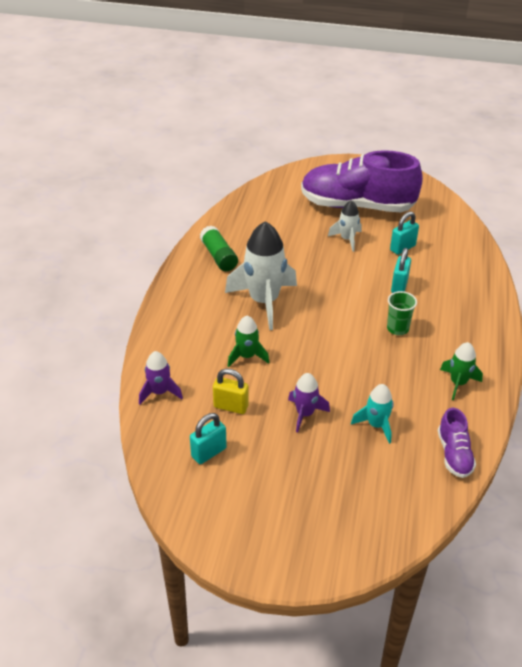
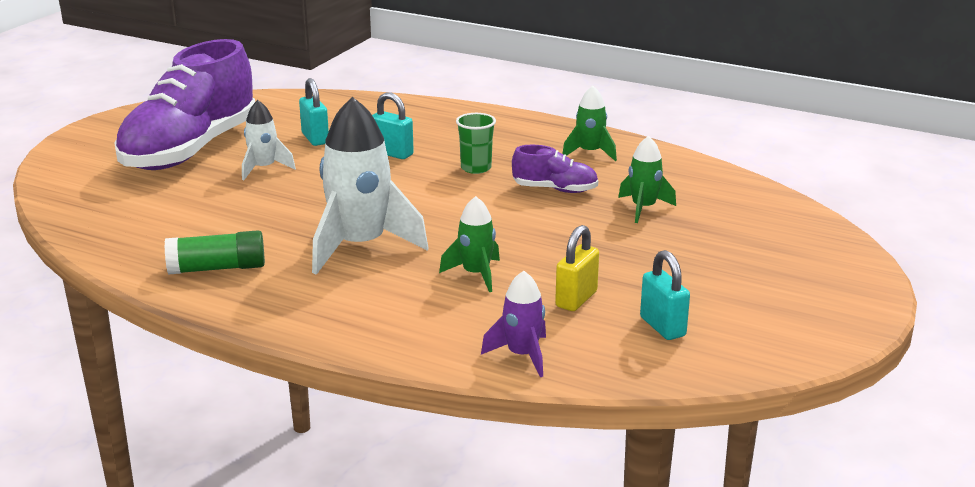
camera: 75 degrees left, 15 degrees down
(305, 414) = (609, 249): purple rocket -> none
(376, 425) = (643, 208): turquoise rocket -> green rocket
(454, 454) = (701, 175): purple shoe -> purple shoe (555, 189)

